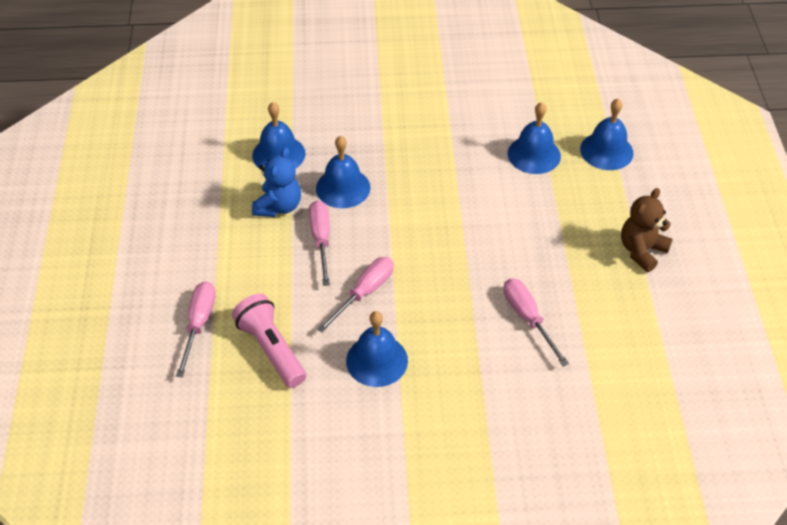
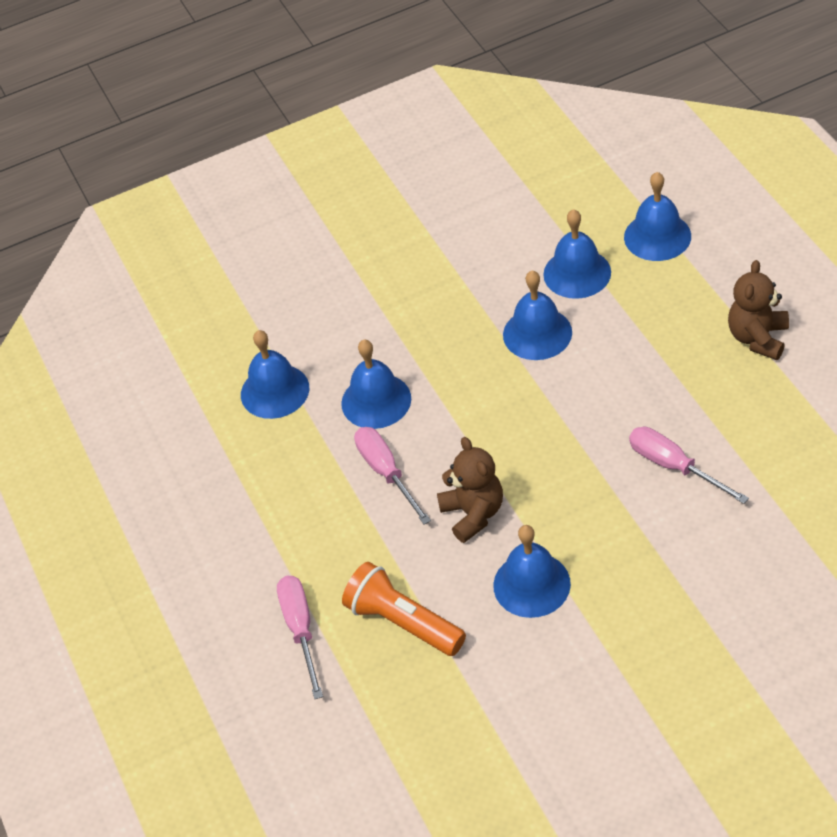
camera: 15 degrees left, 0 degrees up
(271, 349) = (403, 622): pink flashlight -> orange flashlight
(278, 206) = (312, 453): blue teddy bear -> none
(364, 293) = (473, 514): pink screwdriver -> brown teddy bear
(482, 185) = (537, 333): none -> blue bell

